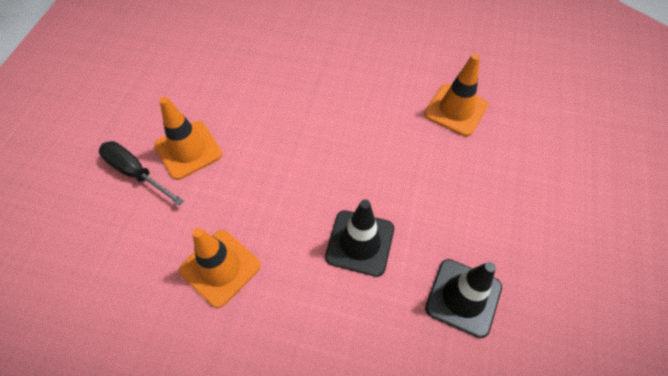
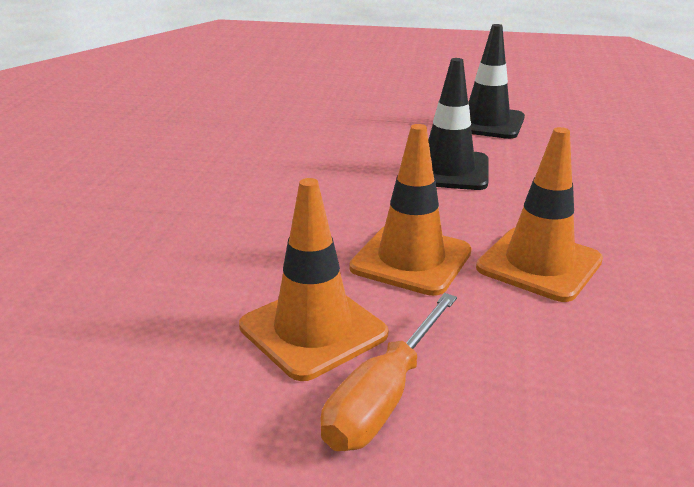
camera: 95 degrees left, 30 degrees down
(136, 173) = (384, 397): black screwdriver -> orange screwdriver
(456, 110) = (233, 122): orange traffic cone -> orange traffic cone (411, 260)

